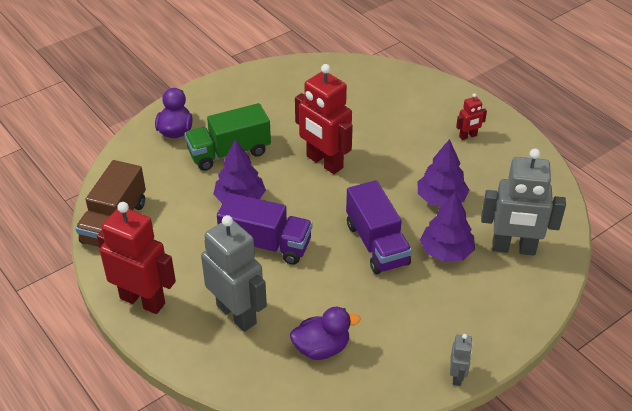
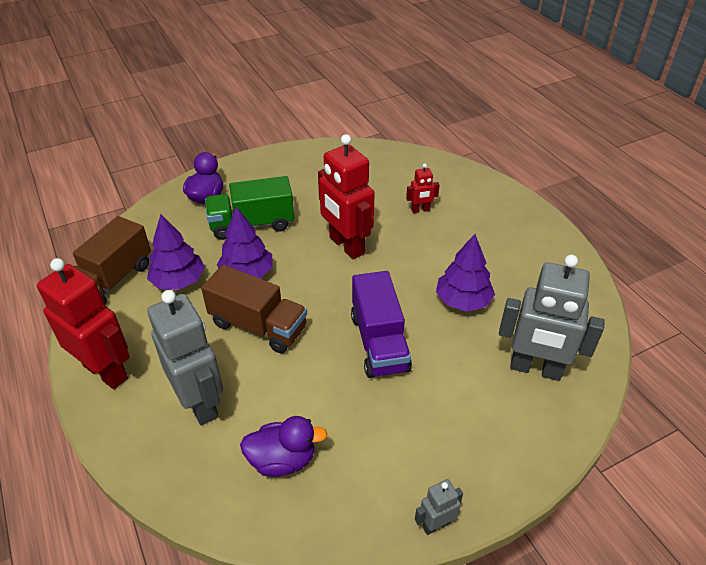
camera: 10 degrees right, 0 degrees up
(266, 244) = (258, 326): purple truck -> brown truck
(446, 251) = (456, 362): purple tree -> purple tree (178, 281)
(457, 376) = (436, 524): grey robot -> grey robot turned 135 degrees counterclockwise
(468, 136) = (506, 236): red robot -> red robot (420, 210)

